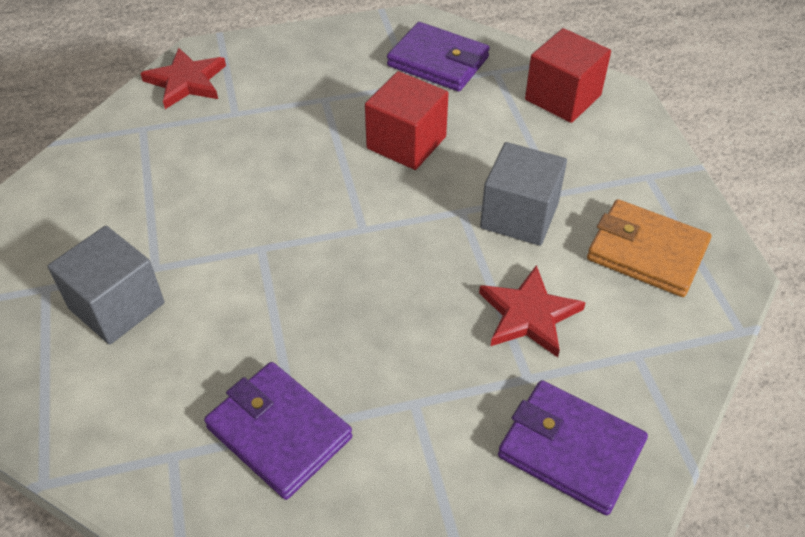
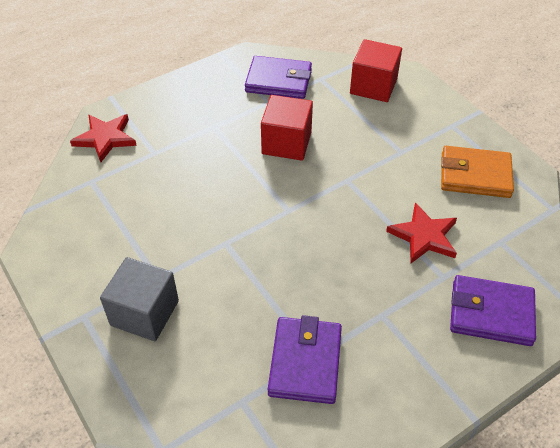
camera: 20 degrees left, 0 degrees up
(279, 432) = (305, 362): purple wallet -> purple wallet turned 75 degrees clockwise
(519, 215) = (385, 173): grey cube -> none

